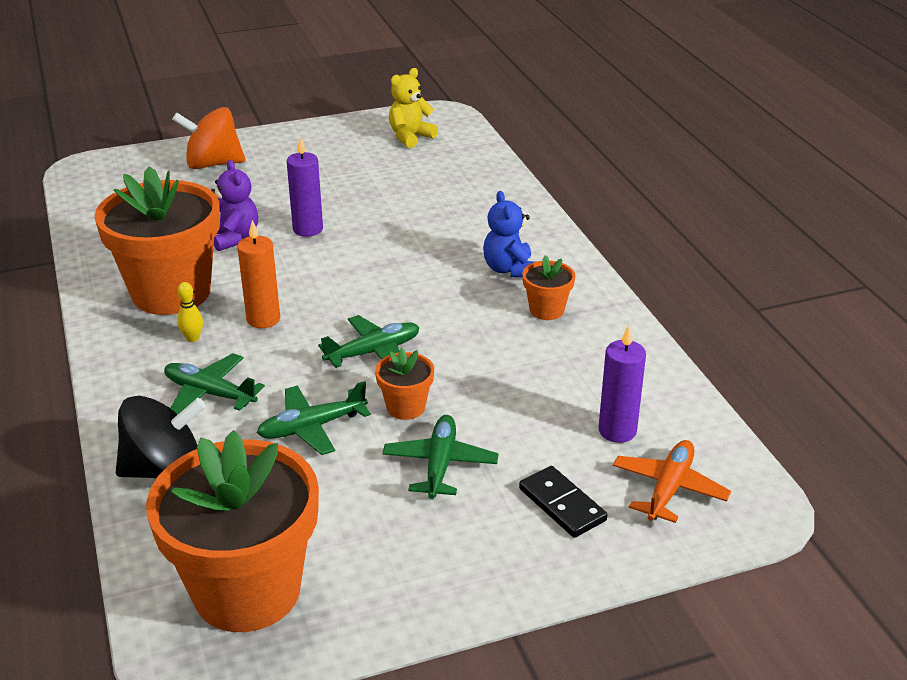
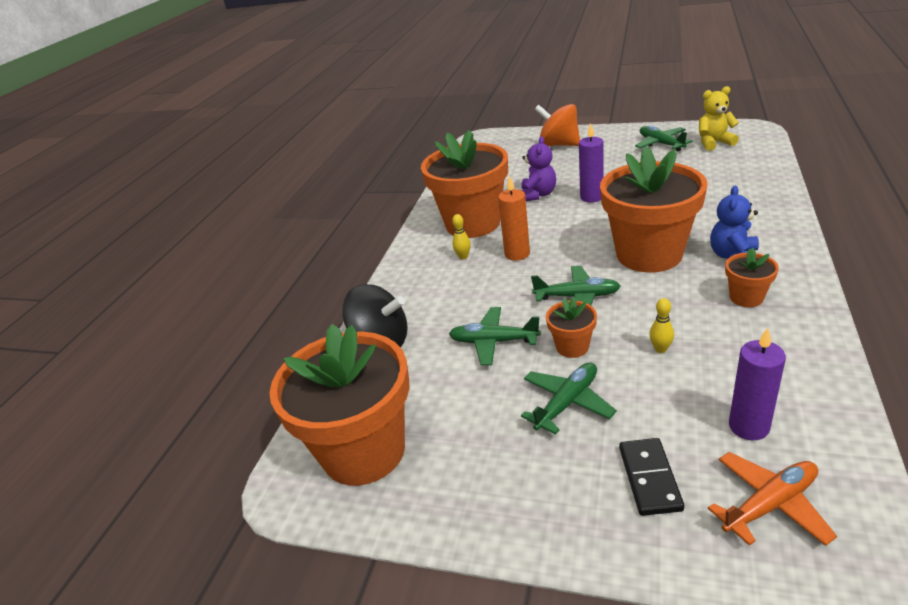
camera: 40 degrees right, 0 degrees up
(209, 393) = (446, 297): green plane -> green plane (660, 144)
(421, 286) = (649, 254): none -> orange flower pot
(497, 384) = (660, 349): none -> yellow bowling pin

